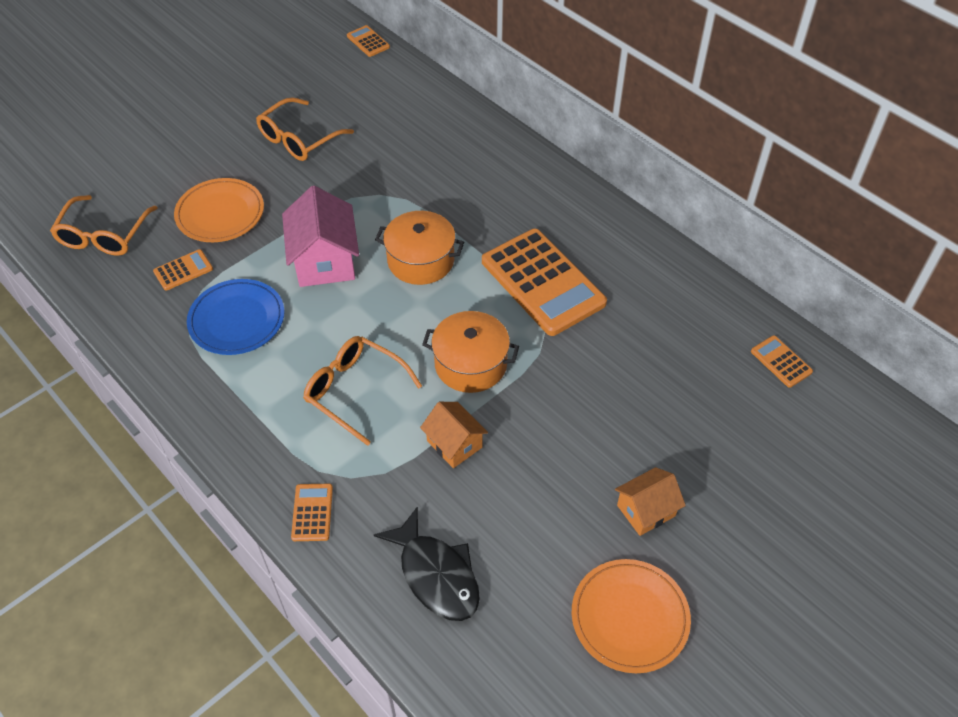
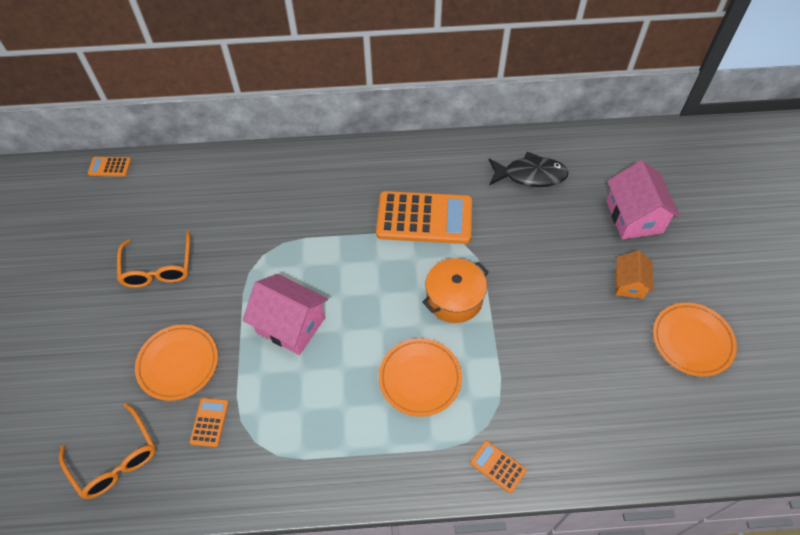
camera: 50 degrees left, 5 degrees up
(237, 320) = (292, 414): blue plate -> none
(355, 391) = (420, 378): orange glasses -> orange plate
(421, 260) = (345, 269): orange pot -> none
(436, 574) = (596, 422): black fish -> black fish (530, 175)
(454, 444) = (508, 349): orange house -> none
(747, 465) = (634, 217): none -> pink house
(781, 362) = (579, 152): orange calculator -> none

